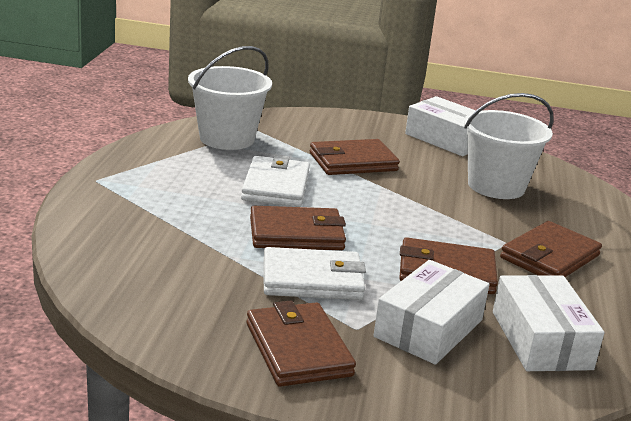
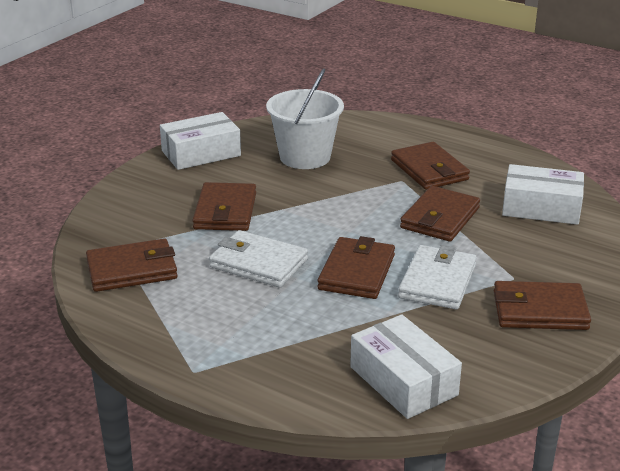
camera: 65 degrees left, 5 degrees up
(227, 138) = (132, 270): white bucket -> brown wallet
(428, 328) = (519, 247): white box -> white box (403, 381)

